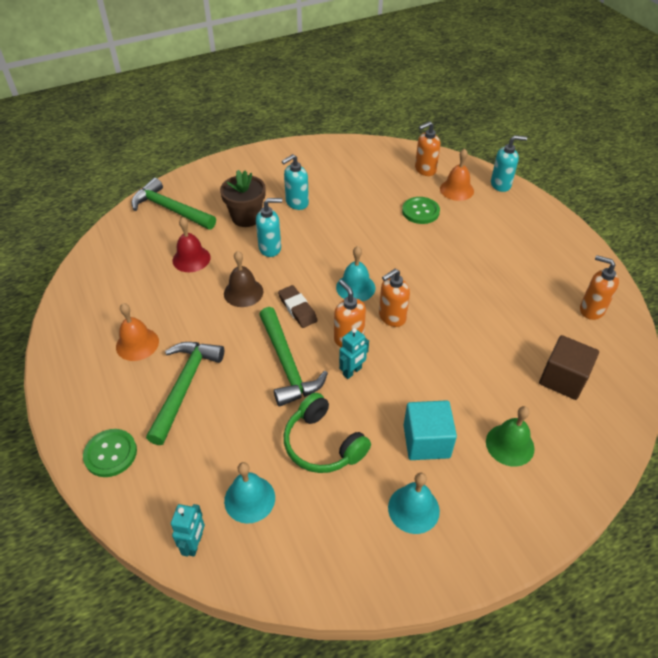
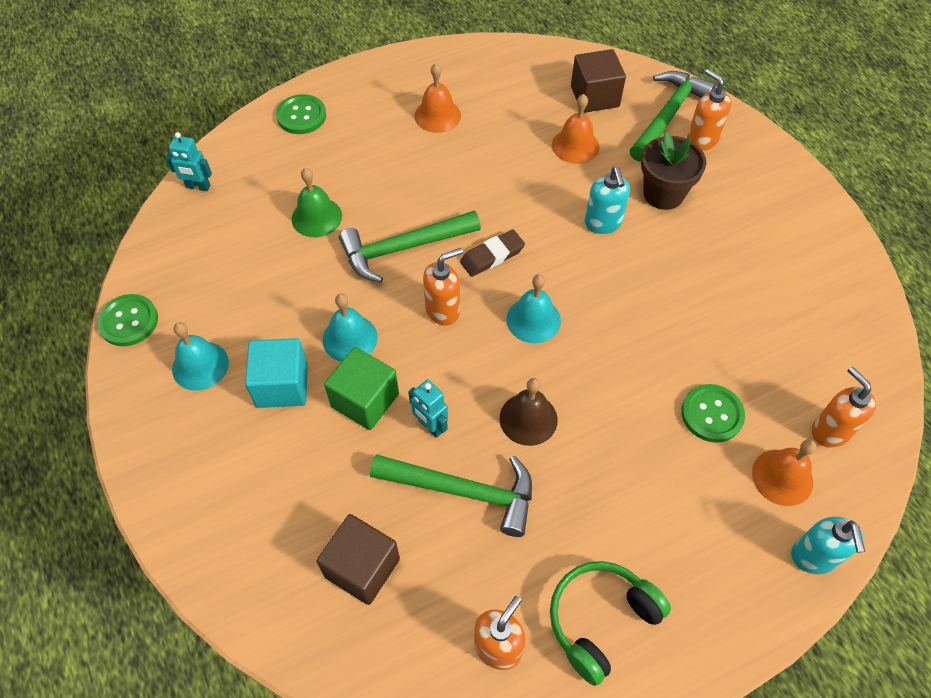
camera: 90 degrees right, 10 degrees up
(140, 245) = (594, 96): none -> brown cube
(184, 386) = (377, 160): green hammer -> green hammer (463, 491)
(191, 259) = (575, 145): red bell -> orange bell
(243, 292) = (519, 200): brown bell -> brown bell (528, 419)
(249, 499) = (236, 224): turquoise bell -> turquoise bell (350, 338)
(296, 203) = (705, 249): turquoise soap dispenser -> none
(322, 444) = (291, 283): green headphones -> green headphones (600, 620)
(352, 371) = (389, 313): turquoise robot -> turquoise robot (430, 426)
(368, 585) = (128, 321): none -> green button
(392, 317) = (479, 360): orange soap dispenser -> orange soap dispenser (702, 140)
(433, 384) = (365, 400): none -> green cube
(510, 445) = (266, 477): green bell -> green bell (316, 217)

